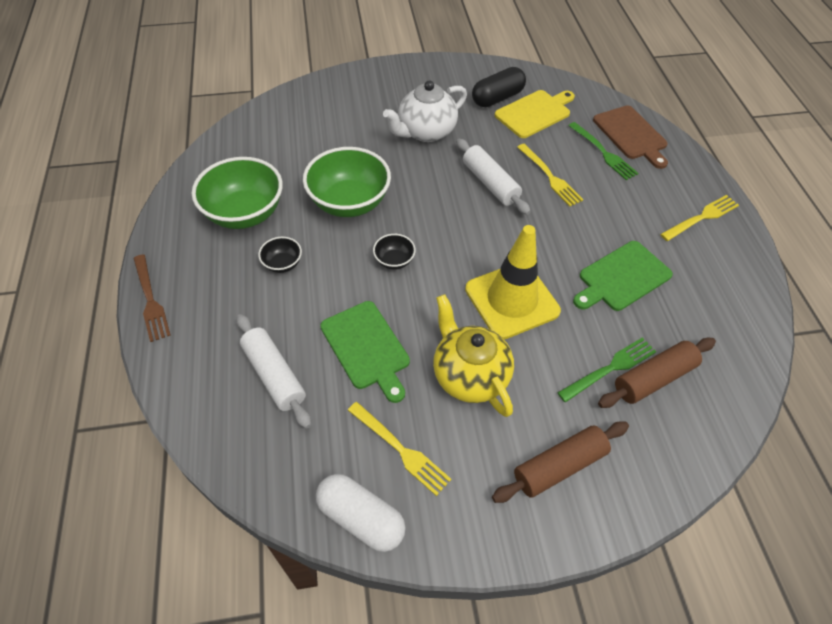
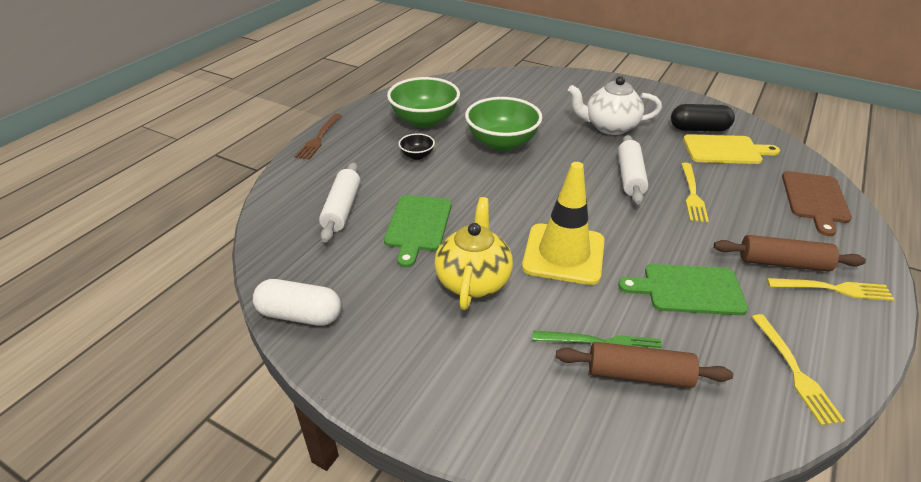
camera: 40 degrees right, 15 degrees down
(361, 518) = (300, 315): white capsule -> white capsule turned 60 degrees counterclockwise
(394, 261) = (496, 188): black bowl -> none
(401, 450) = (371, 294): yellow fork -> yellow fork (795, 371)
(559, 466) = (478, 379): brown rolling pin -> brown rolling pin (783, 263)
(603, 153) = (768, 200): green fork -> none

